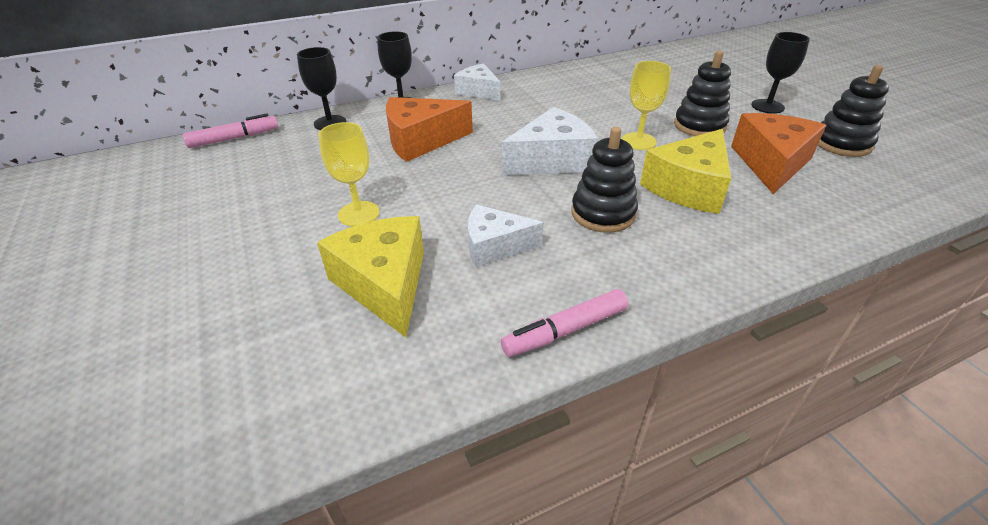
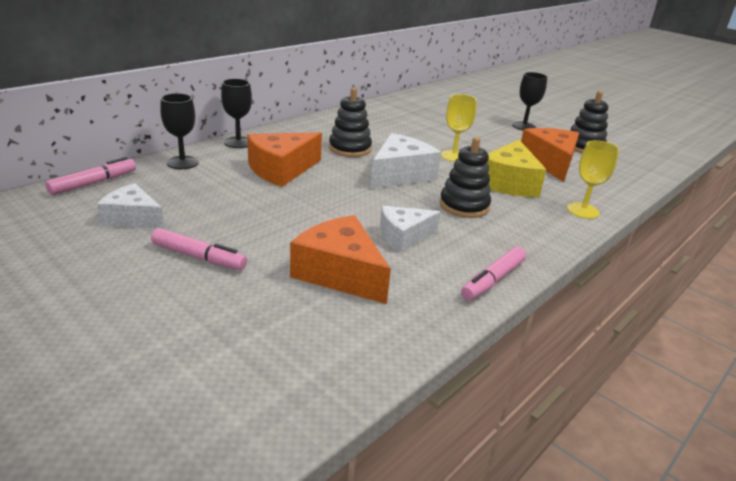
camera: 25 degrees left, 10 degrees down
(259, 237) = (199, 257): none -> pink marker
(358, 213) = (274, 228): yellow goblet -> yellow goblet (583, 211)
(384, 284) = (340, 273): yellow cheese -> orange cheese
(478, 91) = (299, 128): white cheese -> white cheese (132, 218)
(699, 126) = (488, 142): black stacking toy -> black stacking toy (350, 149)

